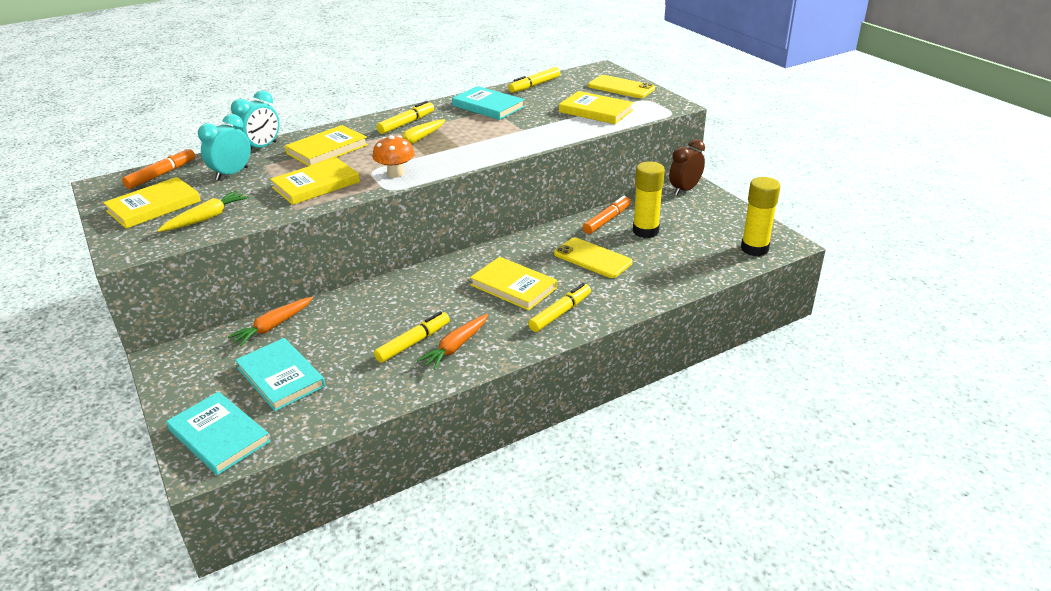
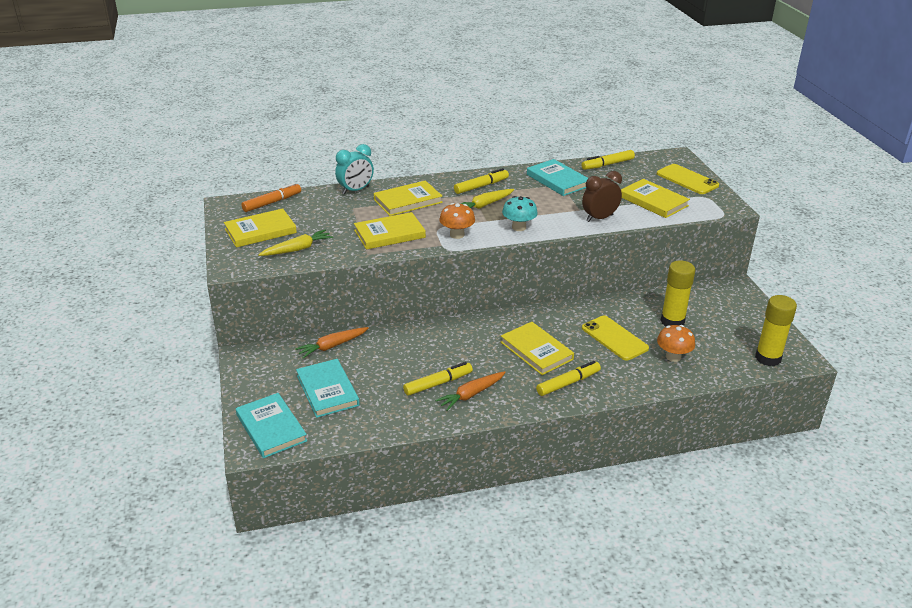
camera: 15 degrees right, 0 degrees up
(232, 174) = (326, 211): turquoise clock -> none
(463, 156) = (519, 227): none -> turquoise mushroom
(607, 220) = (641, 304): orange marker -> none
(660, 265) = (673, 357): none -> orange mushroom
(684, 190) = (725, 287): brown clock -> brown clock (599, 218)

